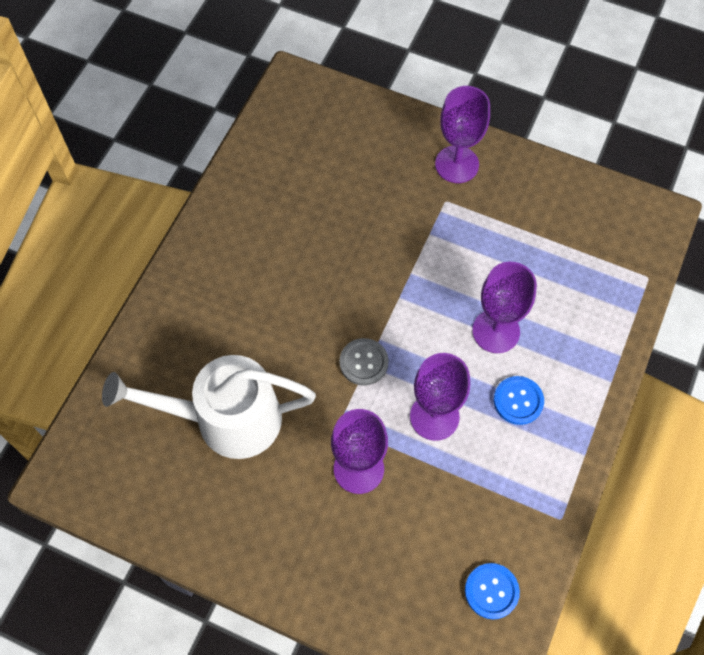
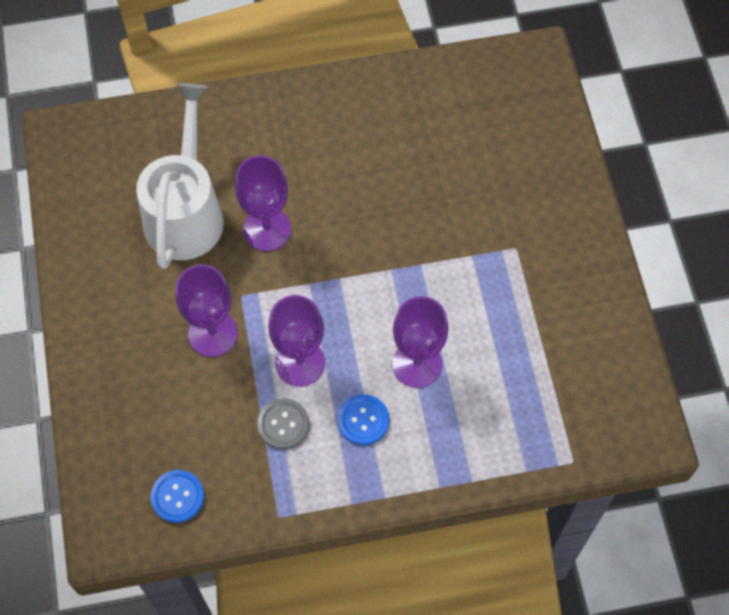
camera: 55 degrees right, 0 degrees up
(225, 419) = (186, 211): white watering can -> white watering can turned 45 degrees clockwise
(363, 362) = (309, 279): grey button -> grey button (283, 424)
(457, 164) = (561, 234): purple goblet -> purple goblet (267, 229)

